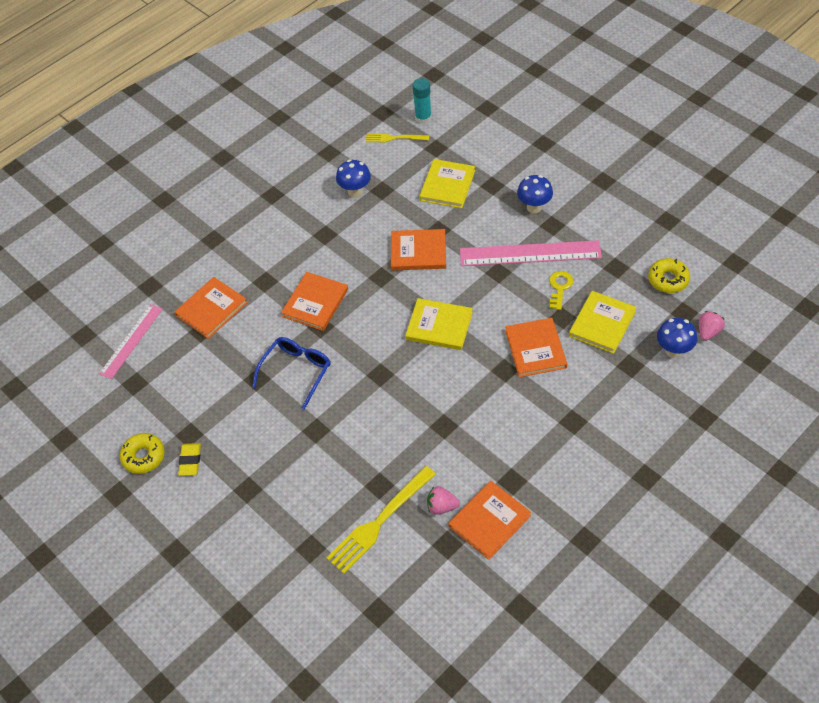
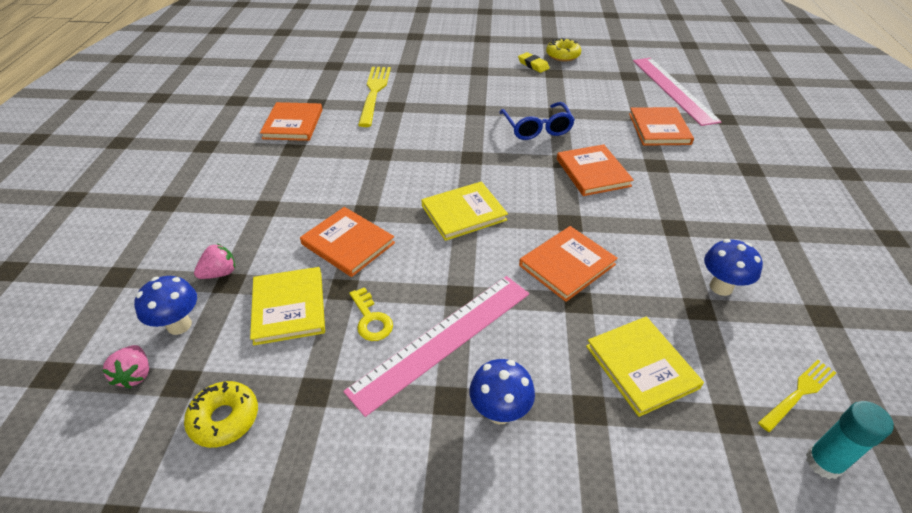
camera: 135 degrees right, 10 degrees down
(131, 341) = (673, 89): pink ruler -> pink ruler, size x1.55
(441, 506) = (337, 116): pink strawberry -> pink strawberry (220, 273)

